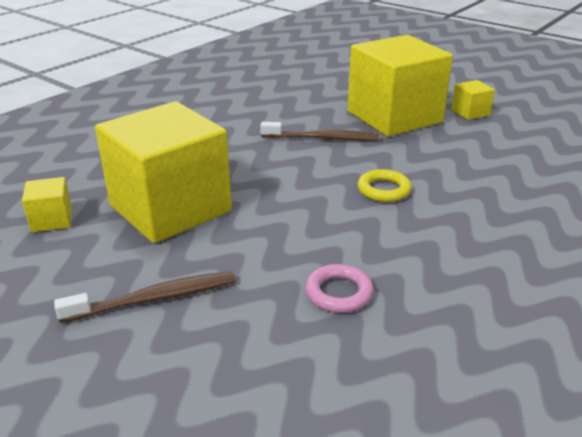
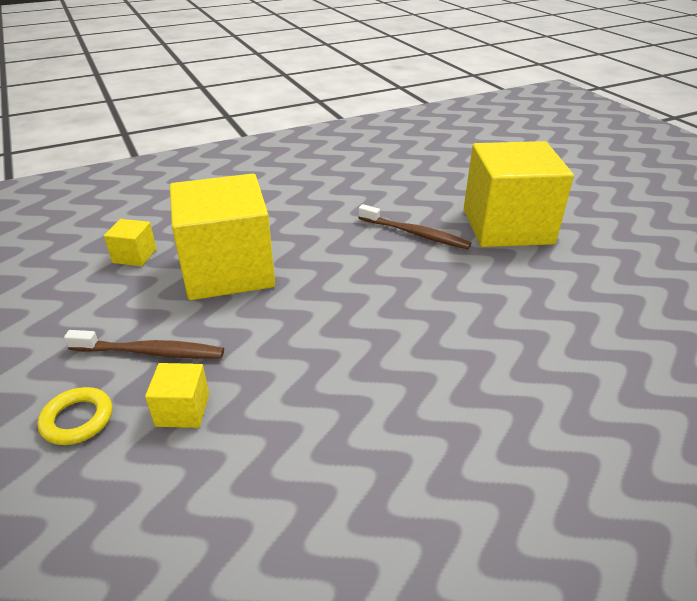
camera: 25 degrees right, 5 degrees up
(339, 293) = (300, 400): pink ring -> none
(383, 190) = (429, 305): yellow ring -> yellow ring (77, 419)
(470, 112) = (596, 240): yellow cube -> yellow cube (183, 410)

